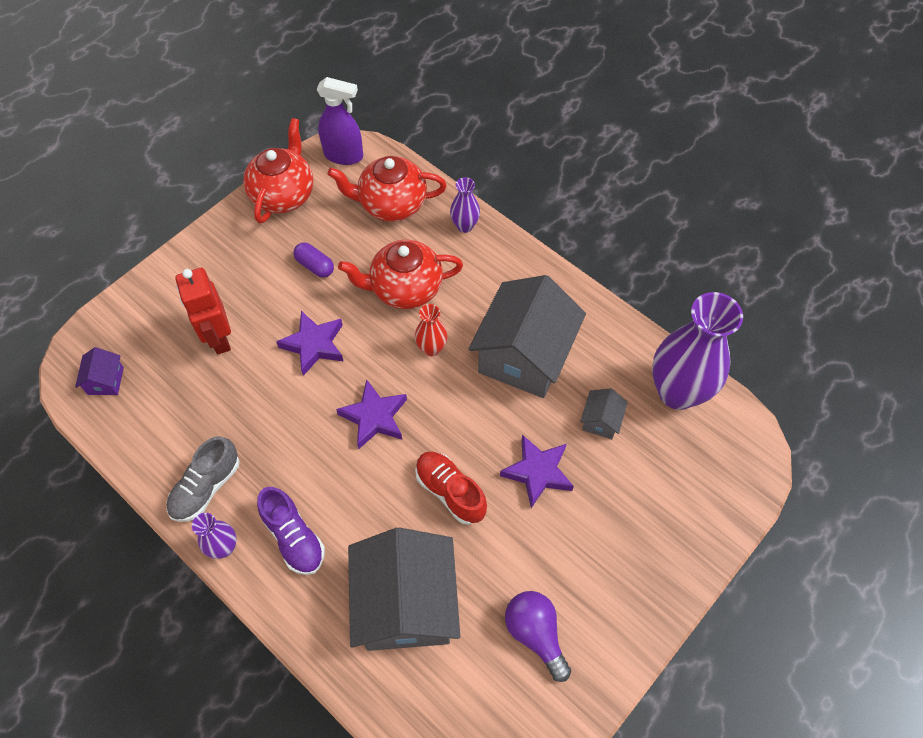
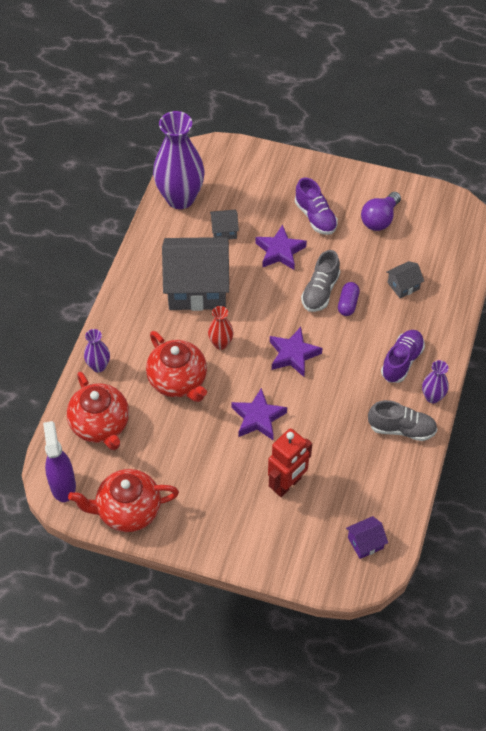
camera: 115 degrees left, 5 degrees down
(315, 266) = (188, 451): purple capsule -> purple capsule (348, 304)
(406, 604) = (403, 286): grey house -> grey house, size x0.42
(450, 491) = (320, 291): red shoe -> grey shoe
(577, 545) = (315, 217): none -> purple shoe

